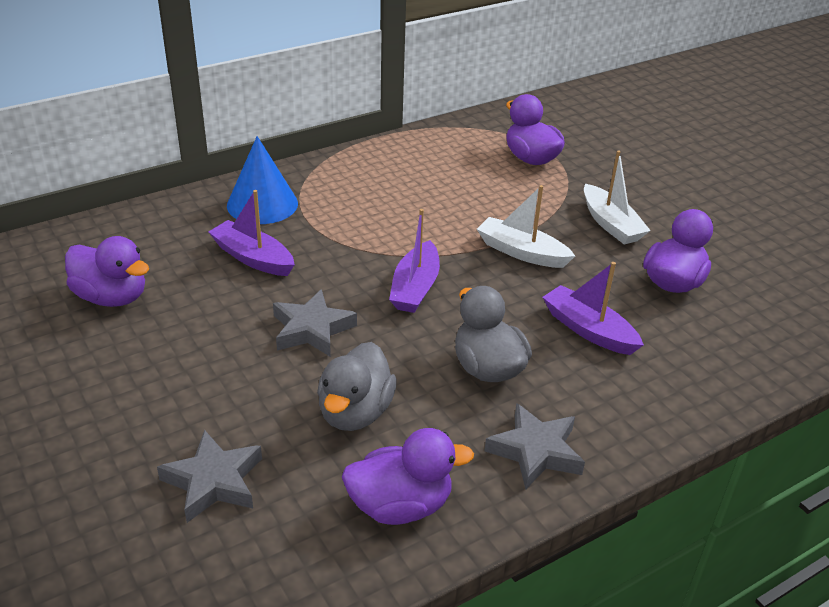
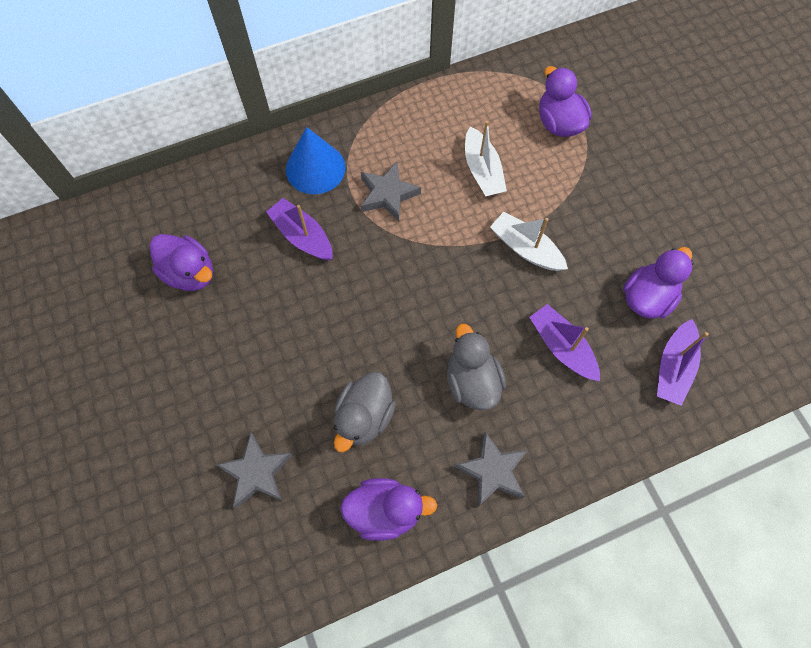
camera: 10 degrees right, 30 degrees up
(312, 329) = (341, 324): grey star -> grey star (387, 194)
(415, 288) = (429, 284): purple boat -> purple boat (673, 367)
(611, 224) = (611, 219): white boat -> white boat (482, 170)

